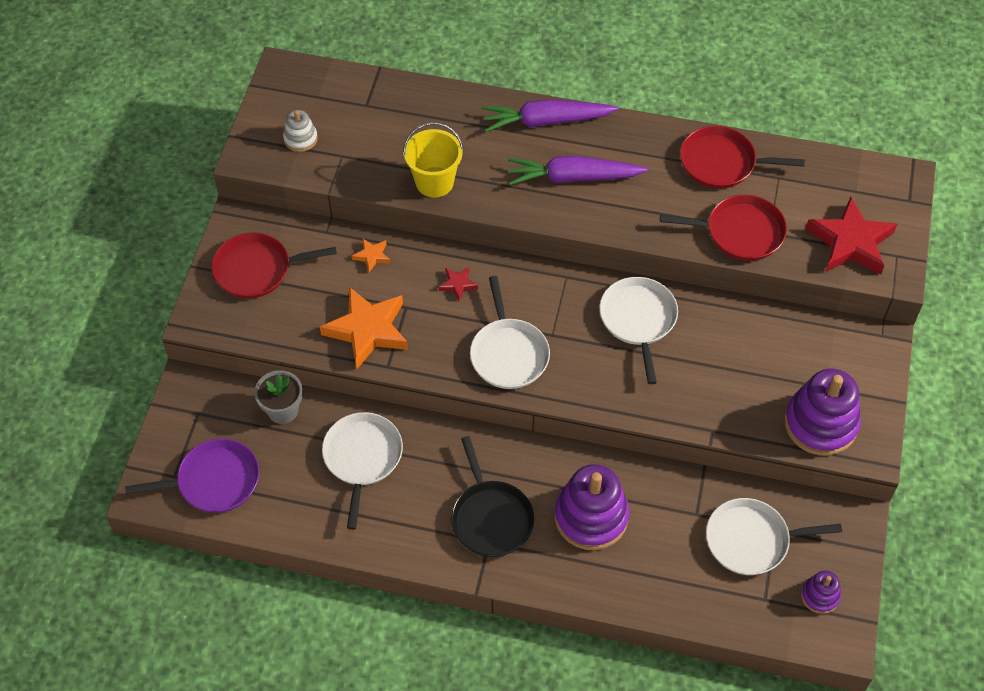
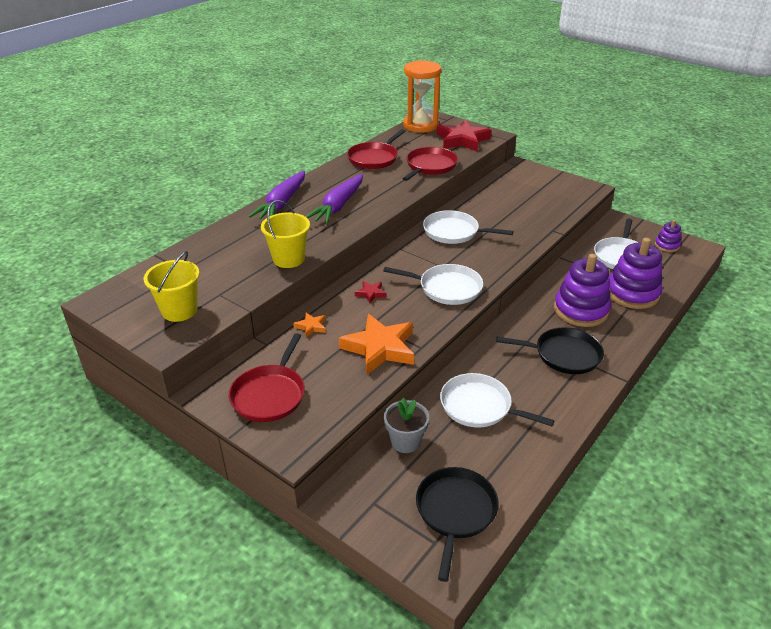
camera: 65 degrees left, 20 degrees down
(214, 481) = (455, 512): purple pan -> black pan
(300, 139) = (179, 310): white stacking toy -> yellow bucket
(820, 424) = (565, 196): purple stacking toy -> purple stacking toy (632, 293)
(864, 176) = (420, 125): none -> orange hourglass

